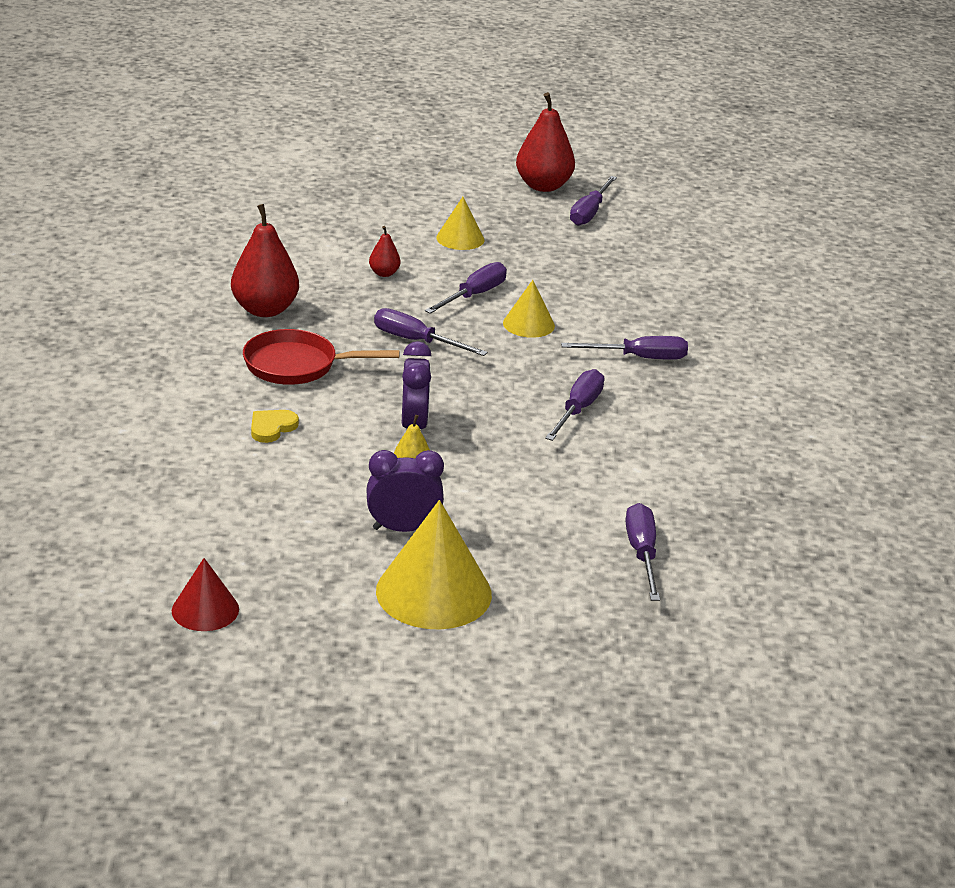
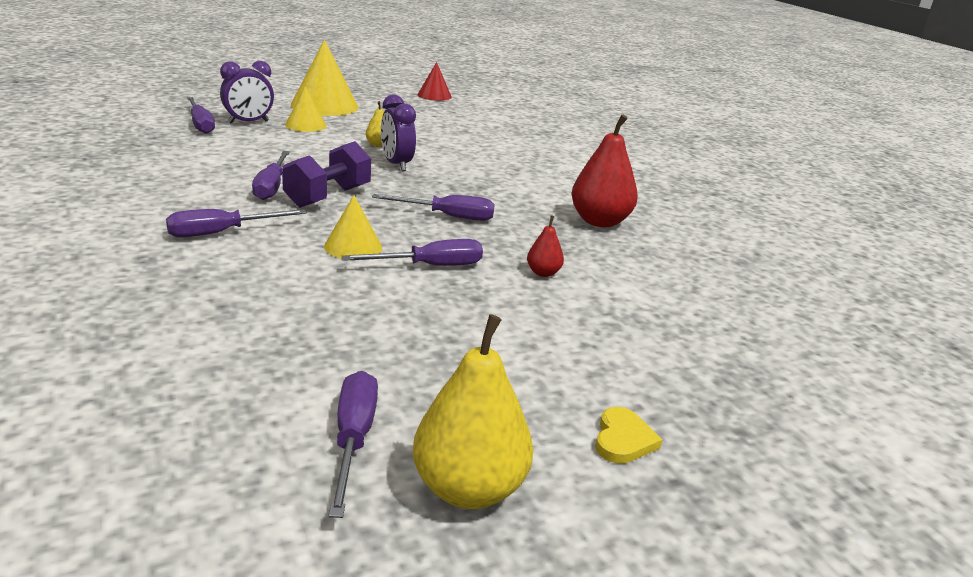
camera: 155 degrees right, 5 degrees down
(272, 428) = (490, 154): yellow heart -> yellow heart (623, 439)
(297, 365) = (520, 188): red pan -> none
(403, 529) = (361, 123): purple clock -> purple clock (248, 122)
(460, 238) = (507, 337): yellow cone -> yellow cone (305, 125)
(474, 295) = (430, 266): purple screwdriver -> purple screwdriver turned 120 degrees counterclockwise
(523, 386) = (328, 197): none -> purple dumbbell
(543, 186) = (468, 489): red pear -> yellow pear

